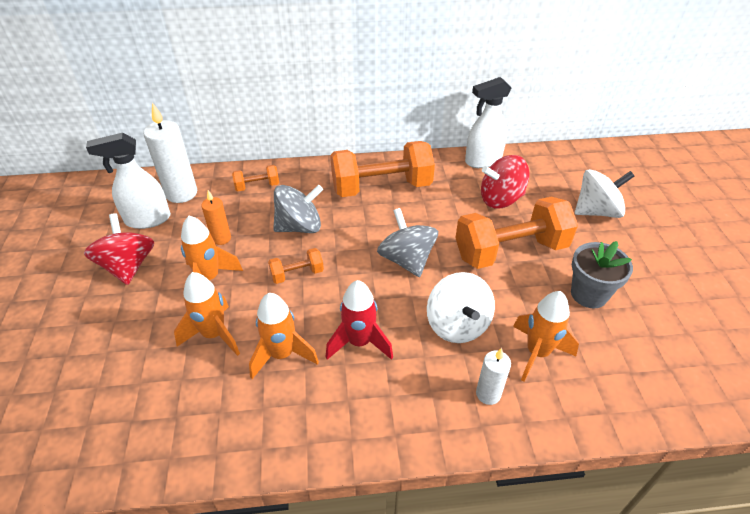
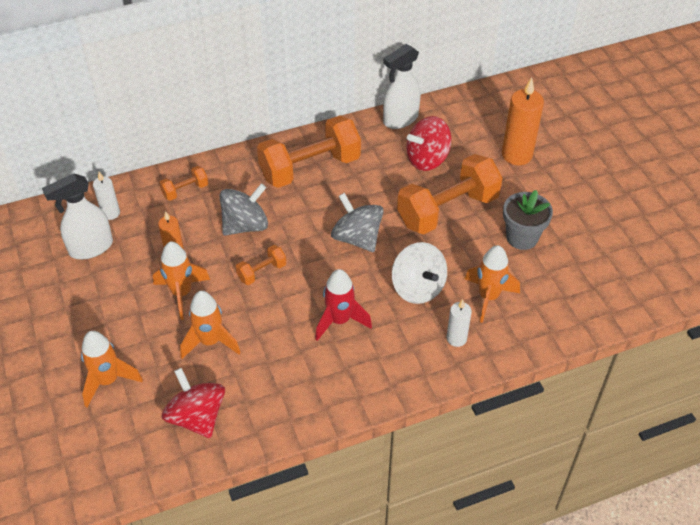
camera: 15 degrees left, 5 degrees up
(128, 266) = (97, 298): red spinning top -> red spinning top (197, 417)
(181, 193) = (111, 213): white candle -> white candle, size x0.57
(282, 354) = (277, 345): orange rocket -> orange rocket (108, 381)
(596, 211) = (517, 155): white spinning top -> orange candle

